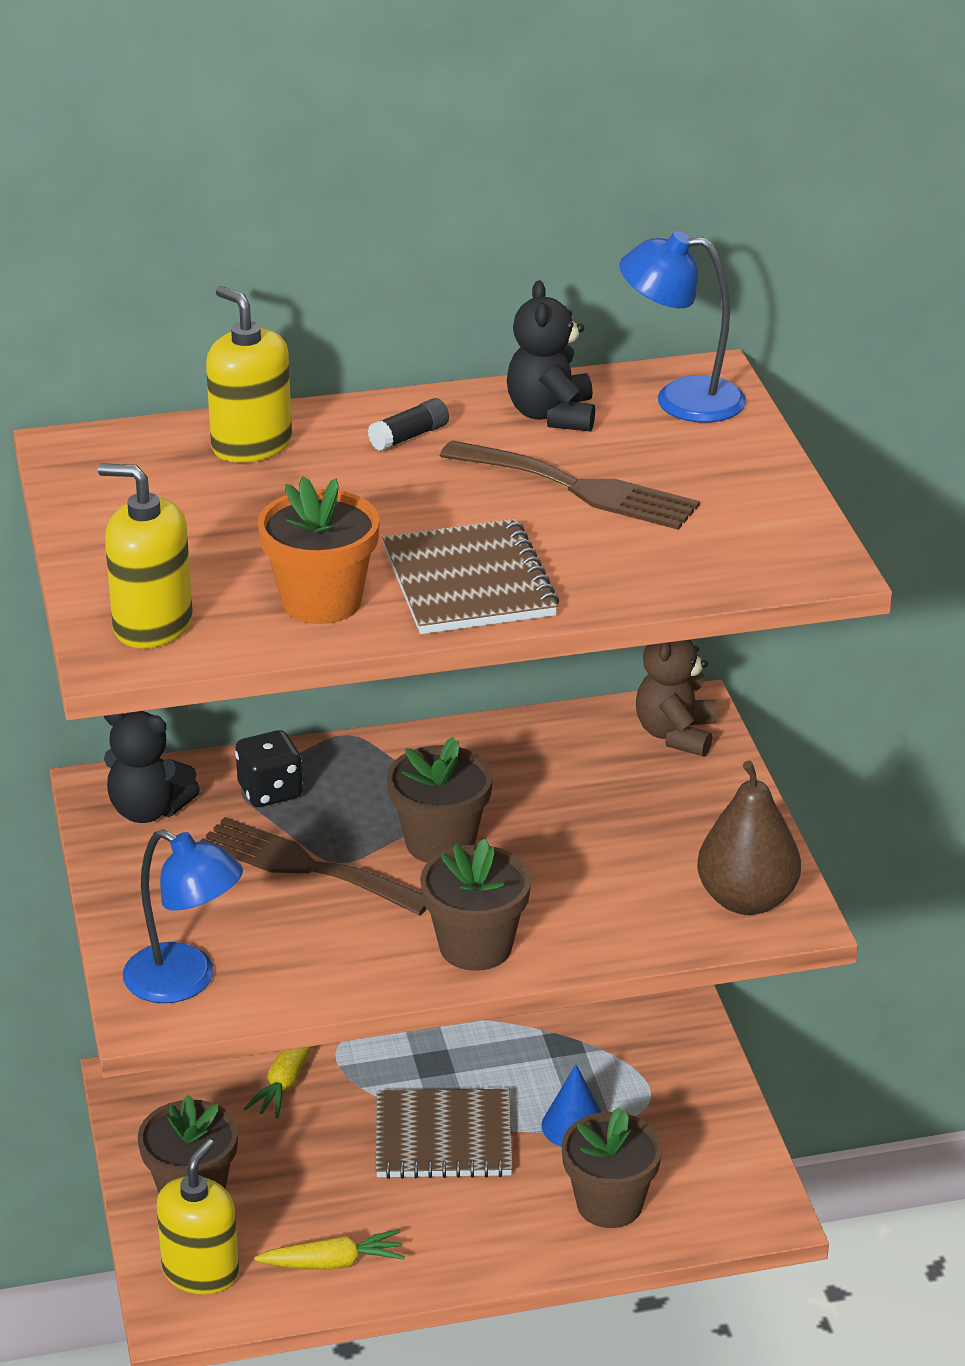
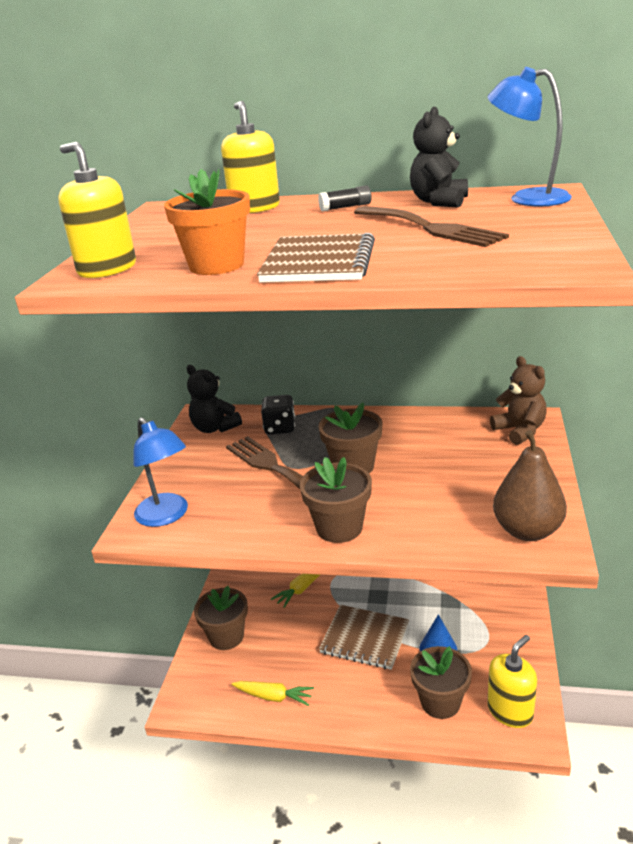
camera: 25 degrees right, 5 degrees down
(201, 1271) = (206, 683): yellow soap dispenser -> yellow soap dispenser (510, 711)
(676, 734) = (520, 431): brown teddy bear -> brown teddy bear turned 120 degrees clockwise

